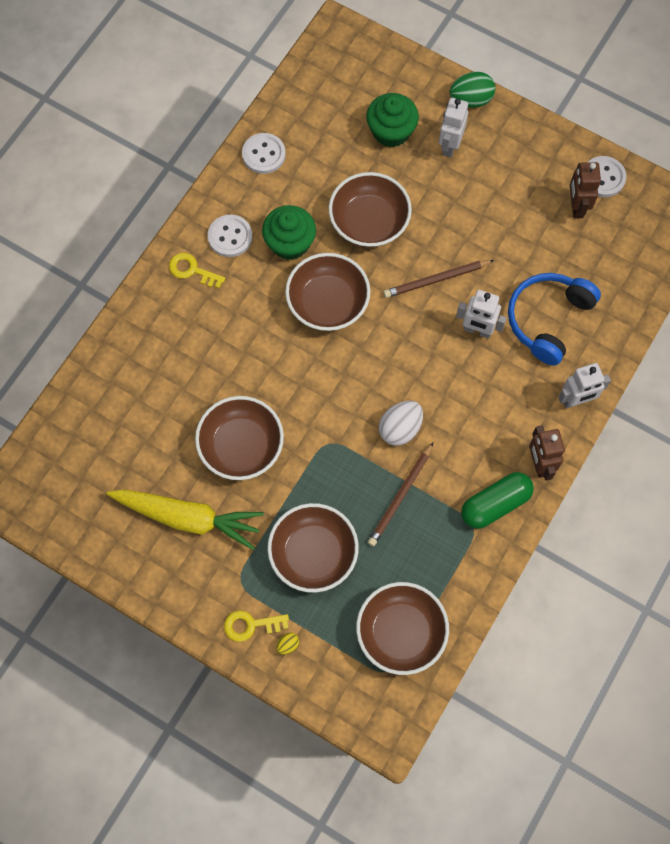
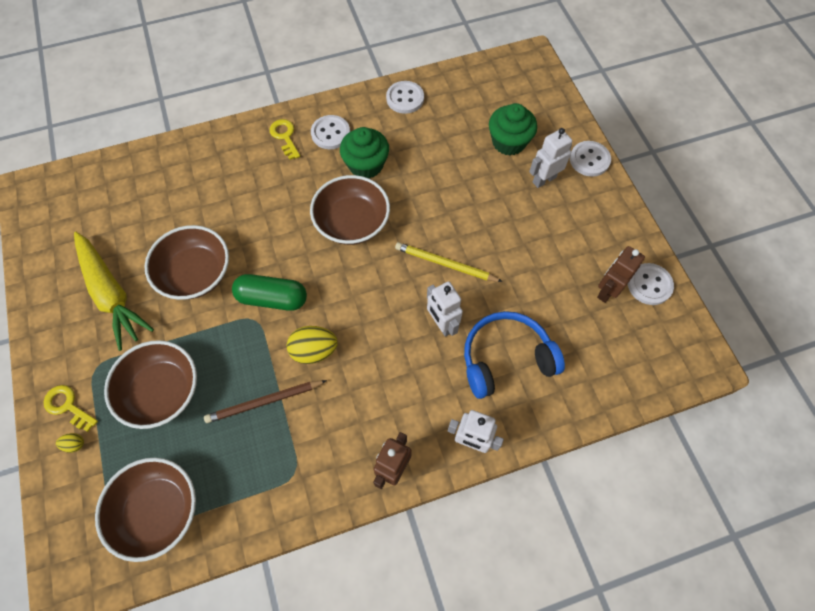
camera: 40 degrees right, 5 degrees down
(369, 221) = (435, 189): brown bowl -> none
(400, 429) = (314, 351): white egg -> yellow egg
(436, 280) = (445, 264): brown pencil -> yellow pencil
(471, 100) = (589, 160): green egg -> white button
(495, 504) = (327, 471): green capsule -> green capsule (272, 298)

